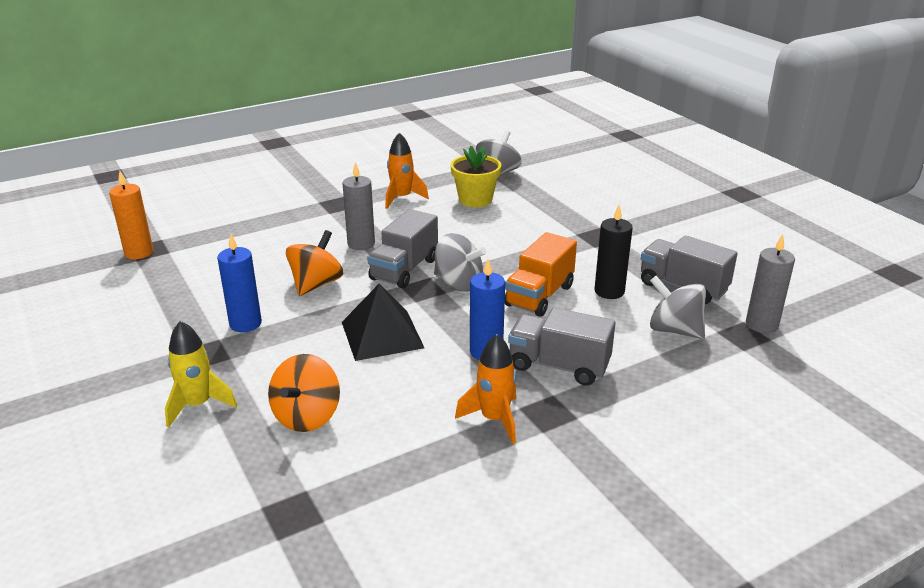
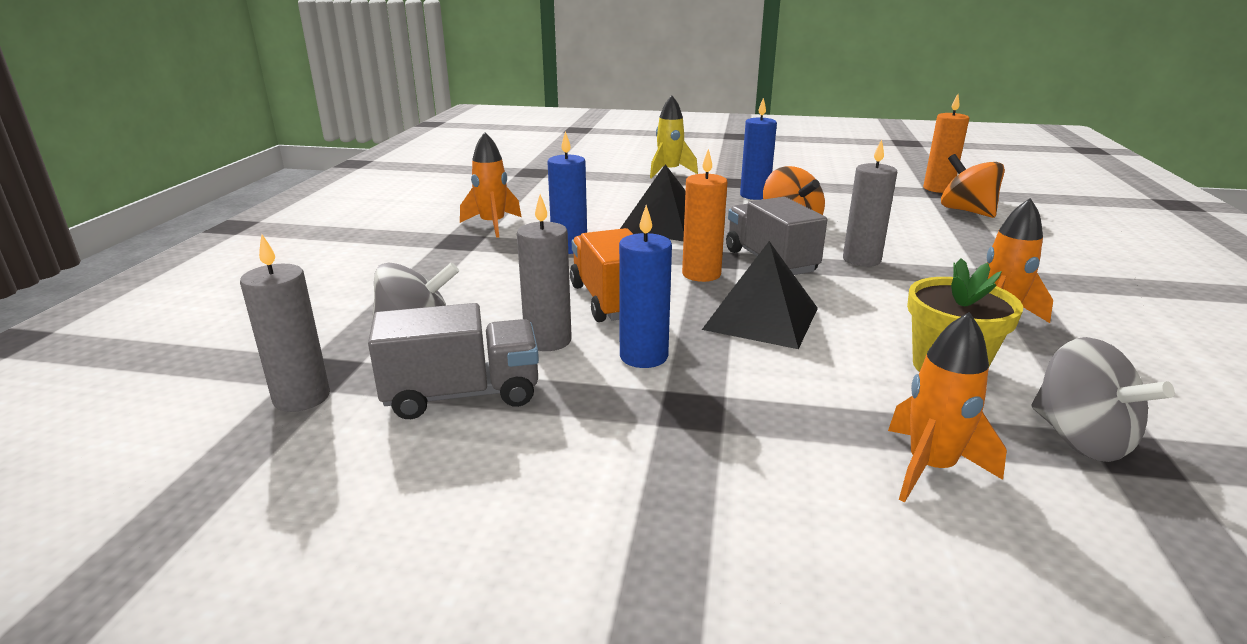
camera: 130 degrees right, 5 degrees down
(307, 416) = (606, 188): orange spinning top -> orange spinning top (966, 211)
(458, 283) = (701, 274): grey spinning top -> orange candle
(491, 248) = (761, 318): none -> black pyramid
(558, 190) = (930, 468): none -> orange rocket
(558, 366) = (495, 264): grey truck -> none
(578, 261) = (643, 356): none -> blue candle
(609, 291) = (548, 340): black candle -> grey candle

